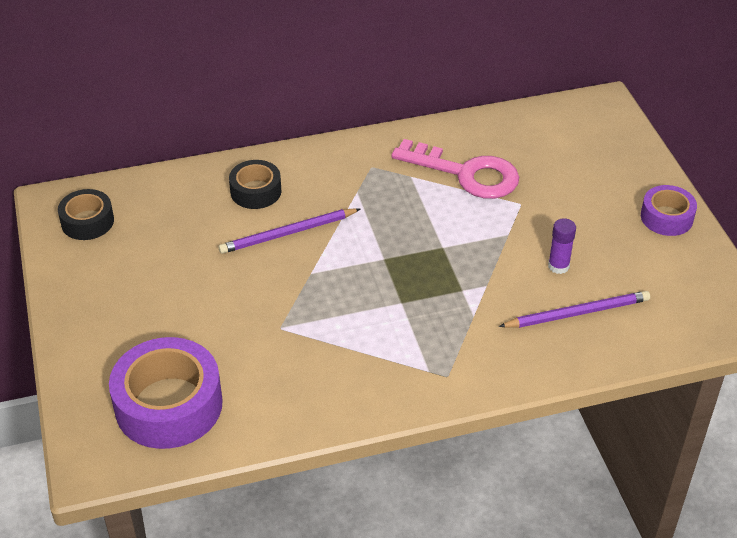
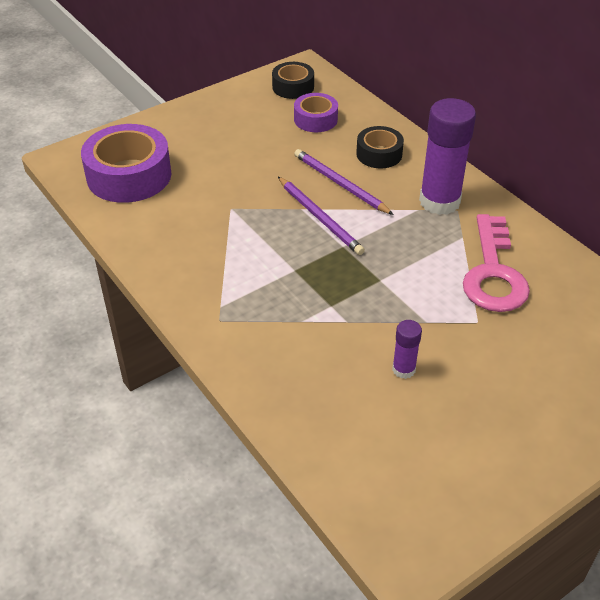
camera: 70 degrees right, 0 degrees up
(353, 174) = (439, 201): none -> purple glue stick
(577, 313) = (344, 398): purple pencil -> purple pencil (320, 218)
(666, 217) = (539, 450): purple tape -> purple tape (315, 119)

